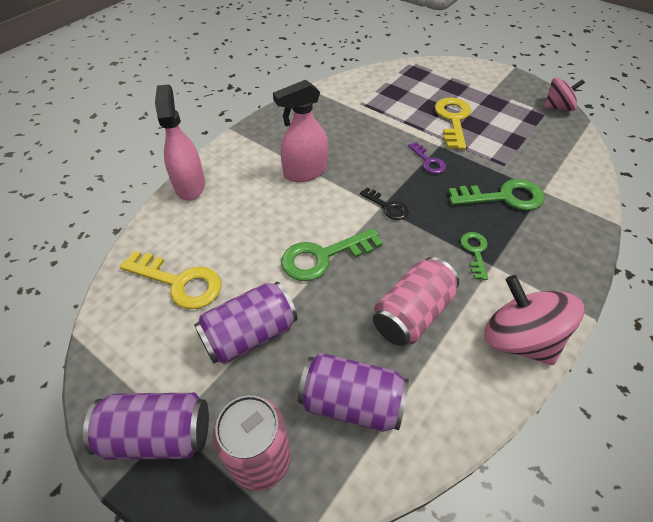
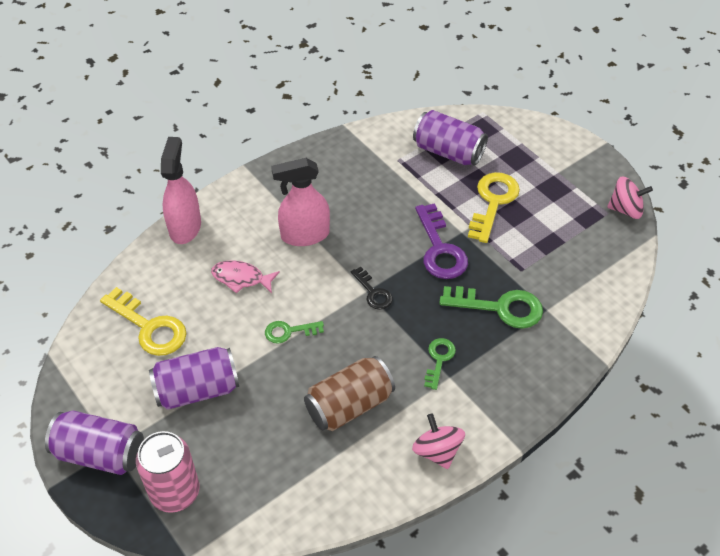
camera: 15 degrees right, 0 degrees up
(259, 219) = (241, 278): none -> pink fish
(323, 257) = (289, 331): green key -> green key, size x0.57
(351, 402) = (264, 467): purple can -> purple can (448, 152)
(412, 314) = (349, 405): pink can -> brown can
(428, 161) = (440, 249): purple key -> purple key, size x1.76
(519, 339) = (437, 451): pink spinning top -> pink spinning top, size x0.62

